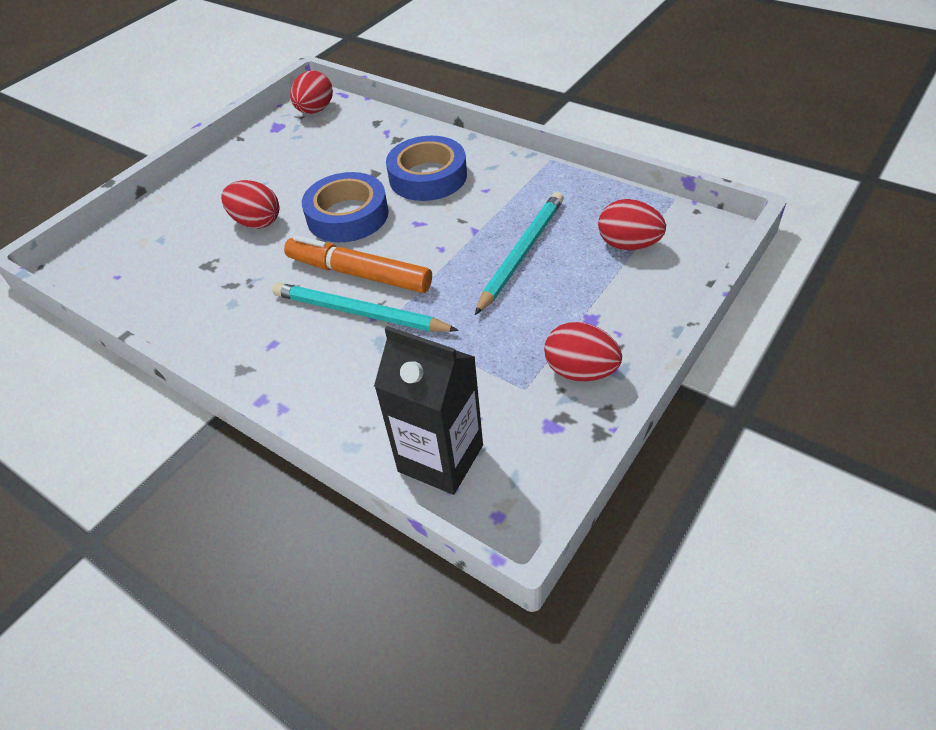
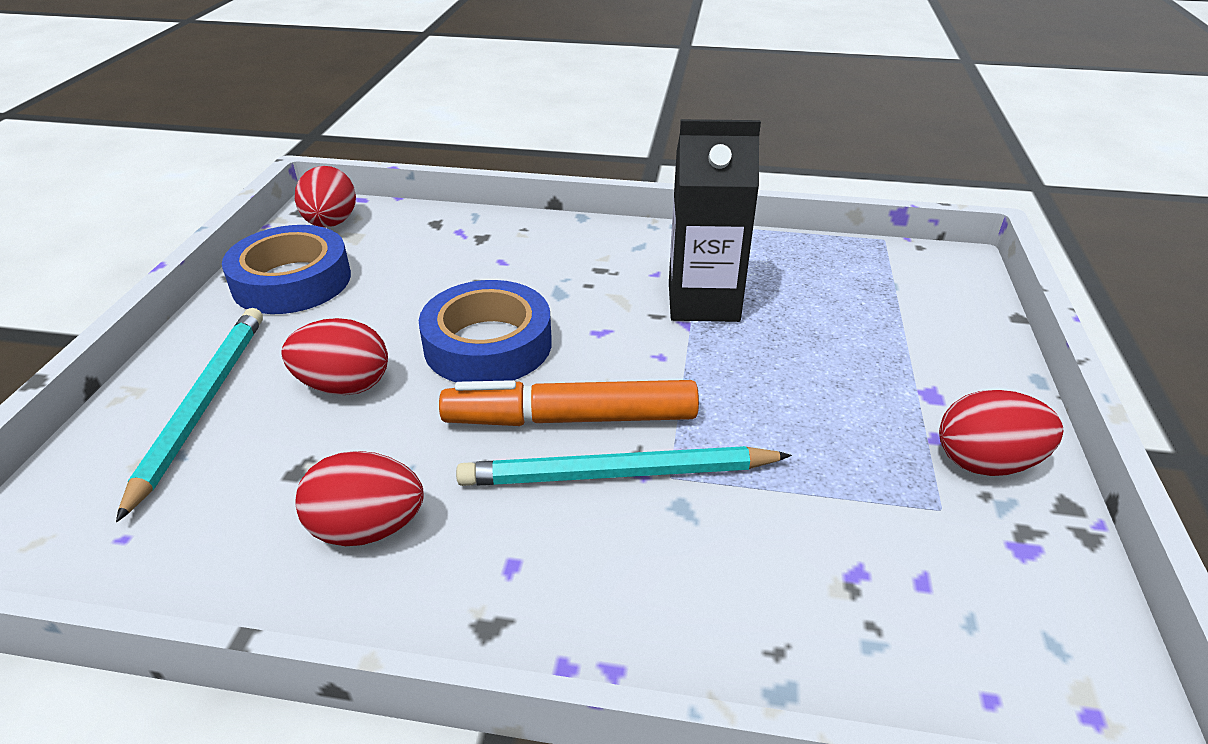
camera: 30 degrees left, 10 degrees down
(428, 176) = (565, 273): blue tape -> blue tape (292, 281)
(440, 458) = (932, 656): black carton -> black carton (703, 302)
(521, 253) = (771, 337): turquoise pencil -> turquoise pencil (201, 405)
(628, 245) = (886, 298): red egg -> red egg (367, 528)

